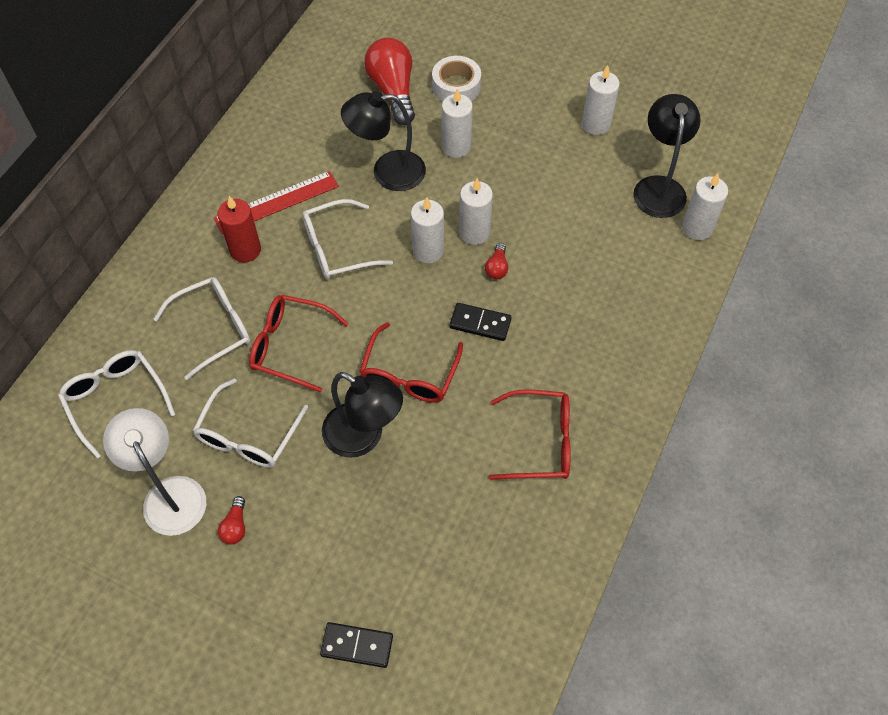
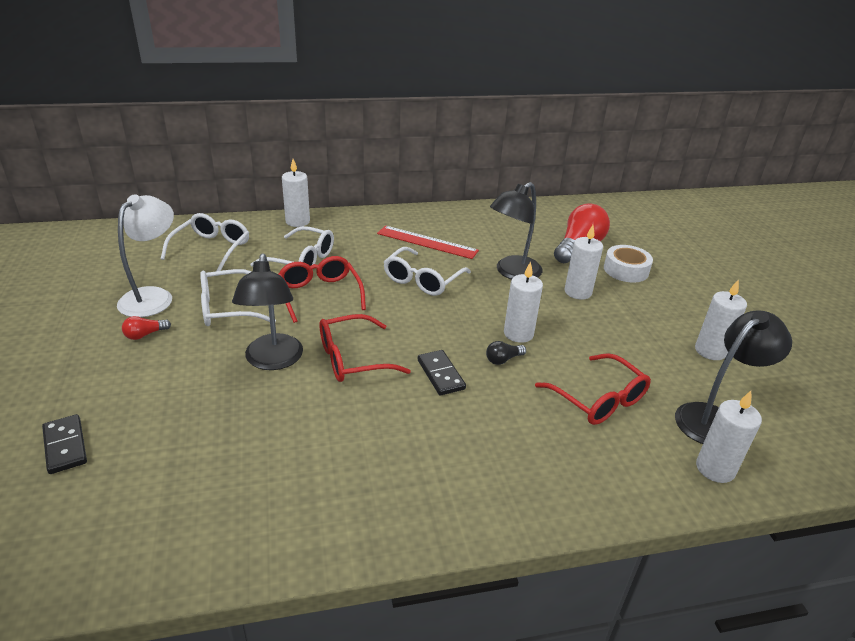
camera: 50 degrees right, 25 degrees down
(245, 250) = (376, 246): red candle -> none
(338, 248) = (423, 280): white glasses -> white glasses turned 90 degrees counterclockwise
(387, 172) = (512, 273): black lamp -> black lamp turned 90 degrees counterclockwise
(428, 251) = (472, 319): white candle -> white candle (297, 221)
(497, 267) = (503, 359): red light bulb -> black light bulb
(539, 442) = (360, 467): red glasses -> red glasses (598, 399)

